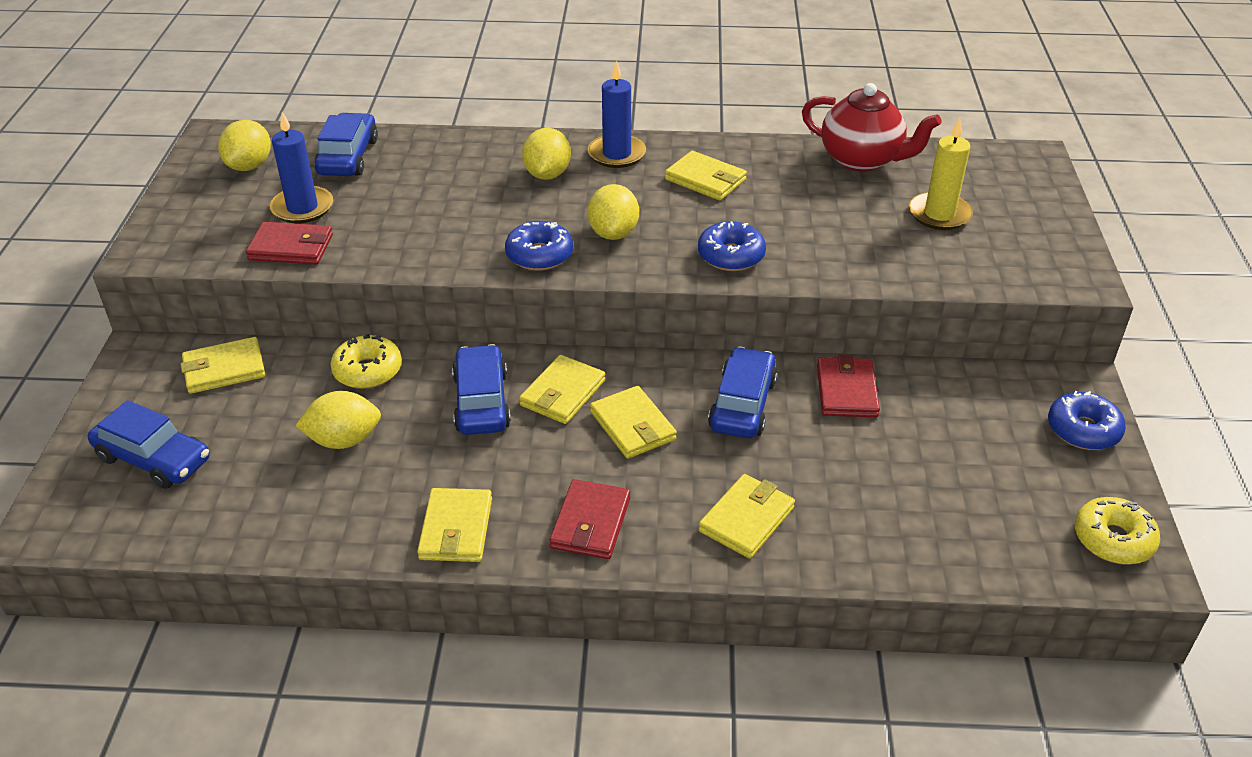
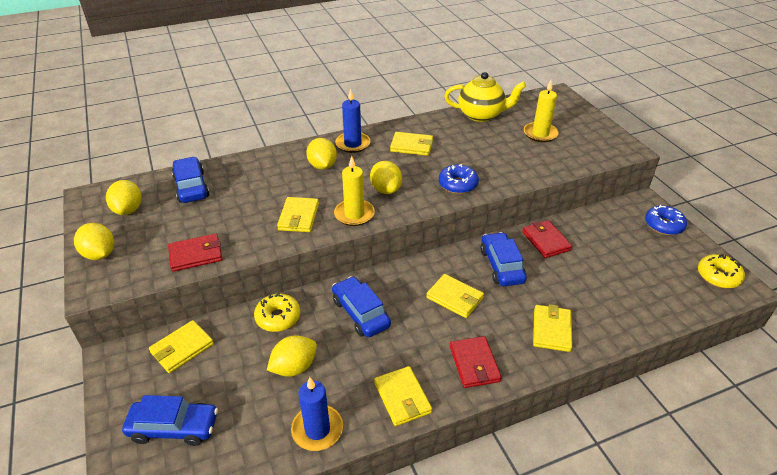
camera: 25 degrees left, 0 degrees up
(179, 212) = (100, 254): none -> yellow lemon
(302, 208) = (185, 227): blue candle -> blue candle (317, 429)
(539, 255) = (354, 214): blue donut -> yellow candle
(563, 393) = (403, 292): yellow wallet -> yellow wallet (299, 217)
(862, 160) = (481, 115): red teapot -> yellow teapot

